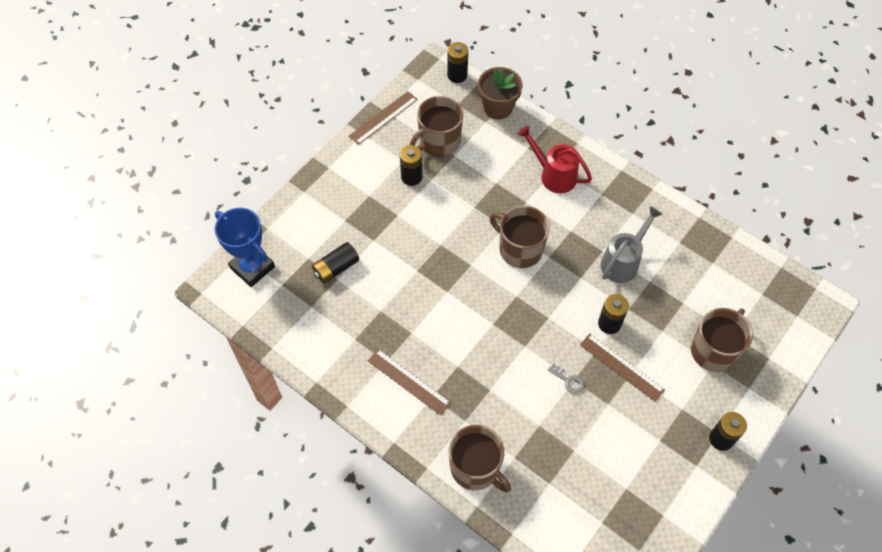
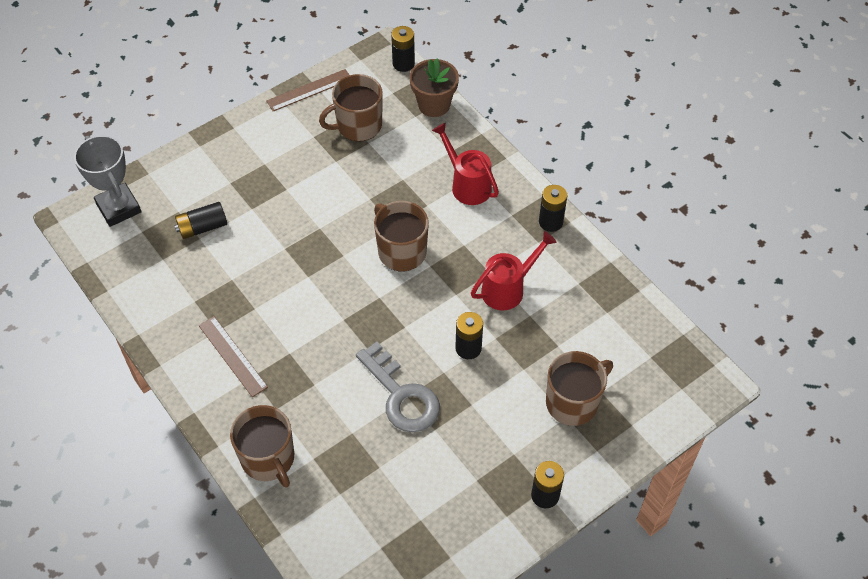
camera: 15 degrees right, 5 degrees down
(252, 267) = (119, 208): blue trophy -> grey trophy
(411, 177) = (315, 155): black battery -> black battery (550, 222)
(568, 380) = (401, 395): grey key -> grey key, size x2.45
(621, 367) = (464, 395): brown ruler -> none
(623, 261) = (508, 288): grey watering can -> red watering can

